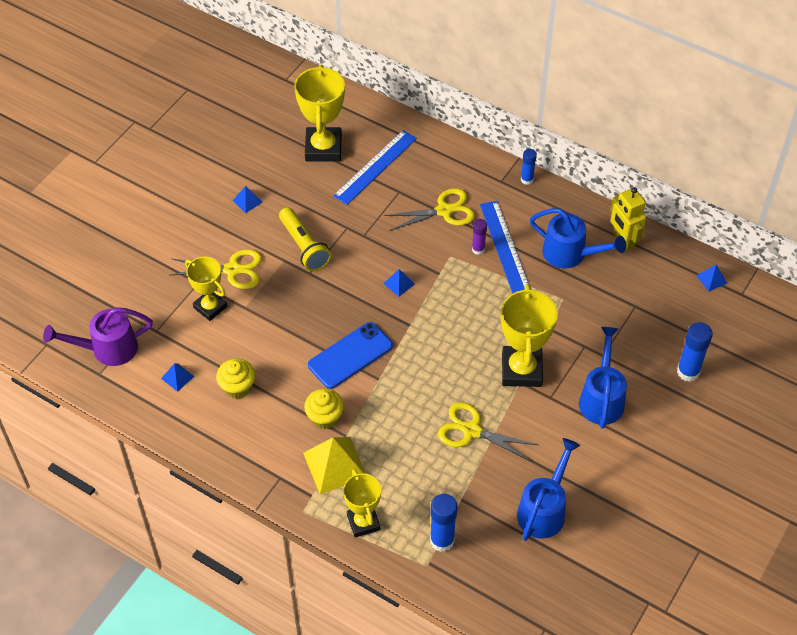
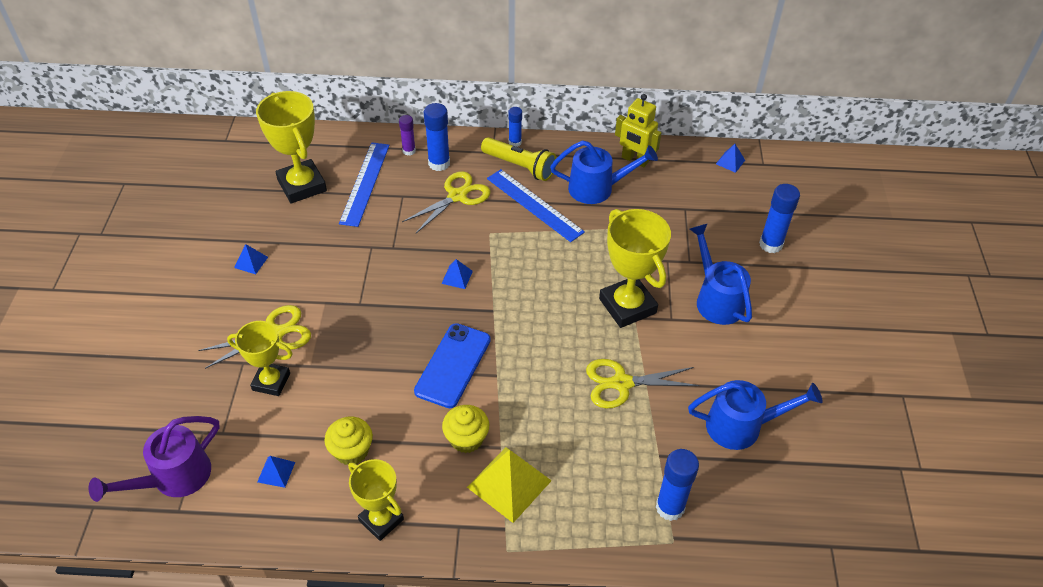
camera: 30 degrees left, 5 degrees down
(304, 247) = (338, 281): yellow flashlight -> yellow flashlight (520, 166)
(363, 522) = (578, 530): yellow trophy -> yellow trophy (381, 520)
(448, 173) = (439, 163): none -> blue glue stick
(478, 249) = (512, 217): purple glue stick -> purple glue stick (409, 151)
(544, 509) = (742, 426): blue watering can -> blue watering can turned 90 degrees clockwise

